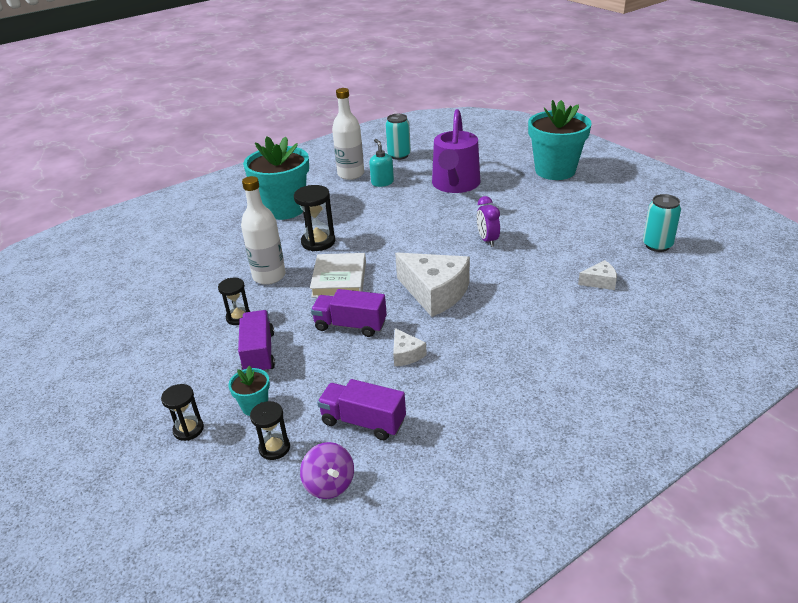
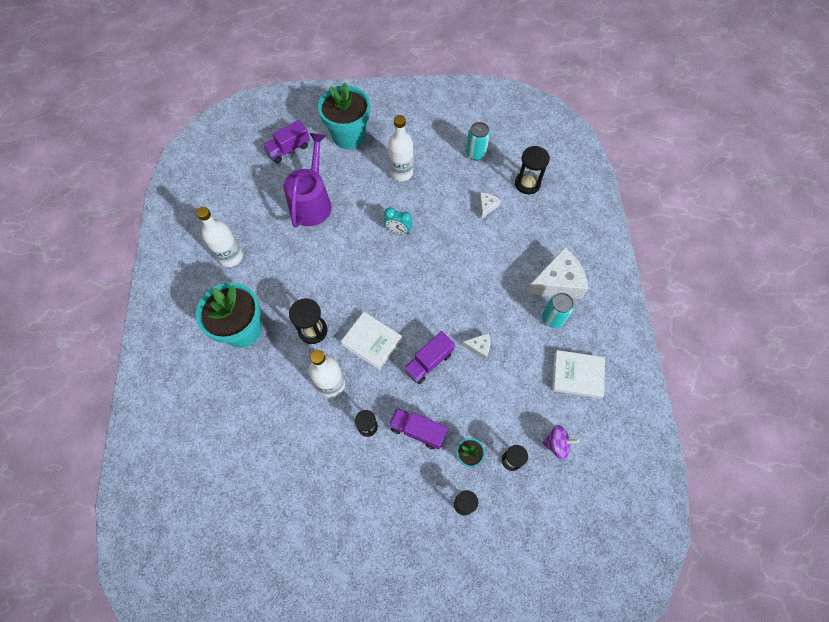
camera: 60 degrees left, 30 degrees up
(363, 421) = (520, 402): purple truck -> purple truck (288, 149)
(382, 182) = (264, 244): turquoise soap dispenser -> none
(399, 155) = (232, 208): turquoise can -> turquoise can (552, 318)
(435, 292) = (431, 295): white cheese -> white cheese (557, 282)
(453, 462) = (577, 375): none -> white book
(455, 184) = (312, 202): purple watering can -> purple watering can turned 120 degrees counterclockwise
(487, 240) = (398, 231): purple clock -> turquoise clock
(558, 213) = (401, 173): none -> white bottle
(678, 297) = (527, 184): none -> black hourglass

